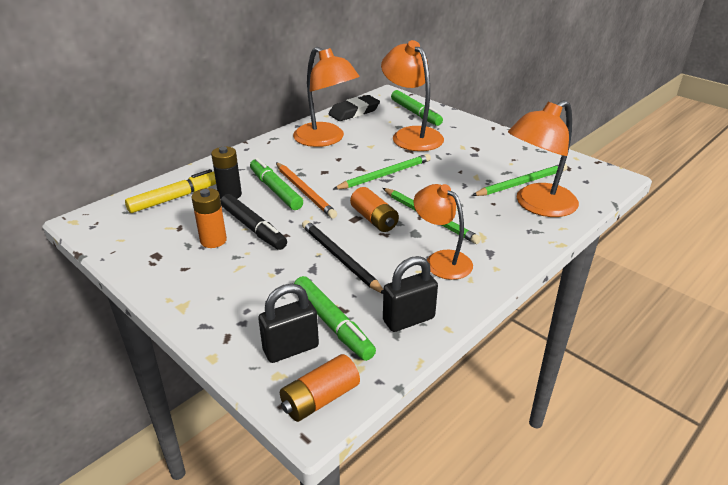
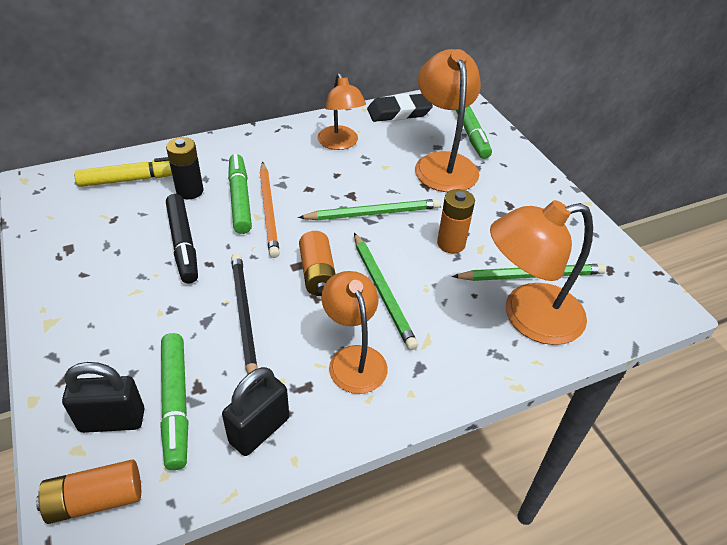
camera: 20 degrees right, 10 degrees up
(213, 240) = (133, 247): orange battery -> orange battery (451, 244)
(325, 139) = (340, 143): orange lamp -> orange lamp, size x0.67
(408, 319) = (259, 430): black padlock -> black padlock turned 45 degrees counterclockwise

